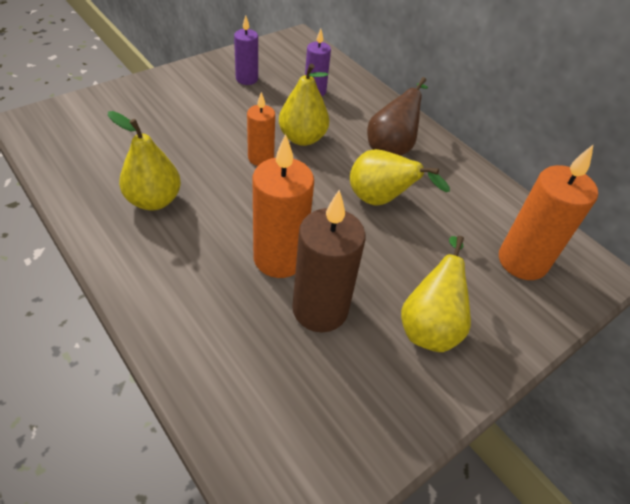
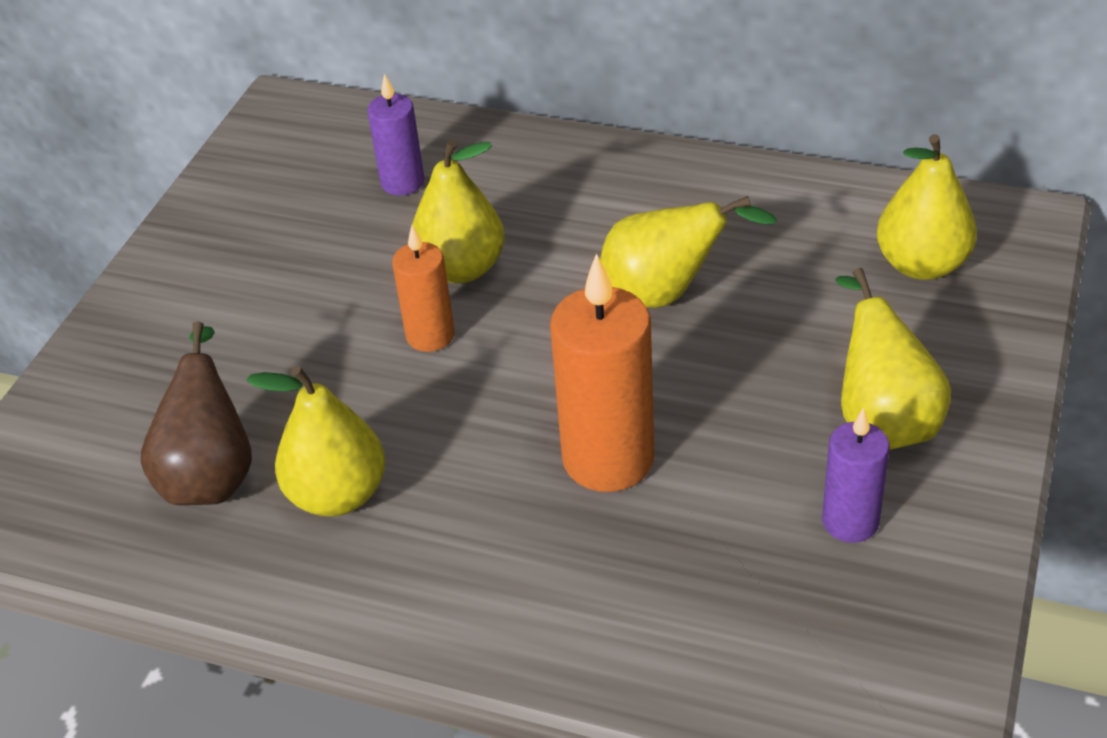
camera: 25 degrees left, 5 degrees down
(247, 79) = (271, 223): purple candle -> purple candle (850, 522)
(320, 309) = (729, 489): brown candle -> none
(391, 147) = (605, 205): brown pear -> brown pear (211, 474)
(522, 261) = (921, 265): orange candle -> yellow pear

